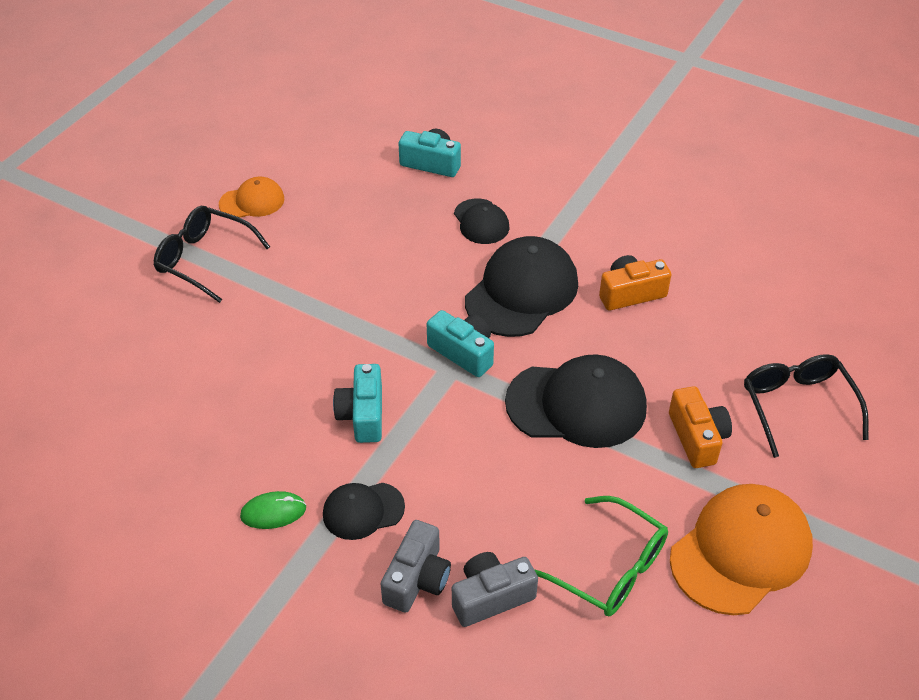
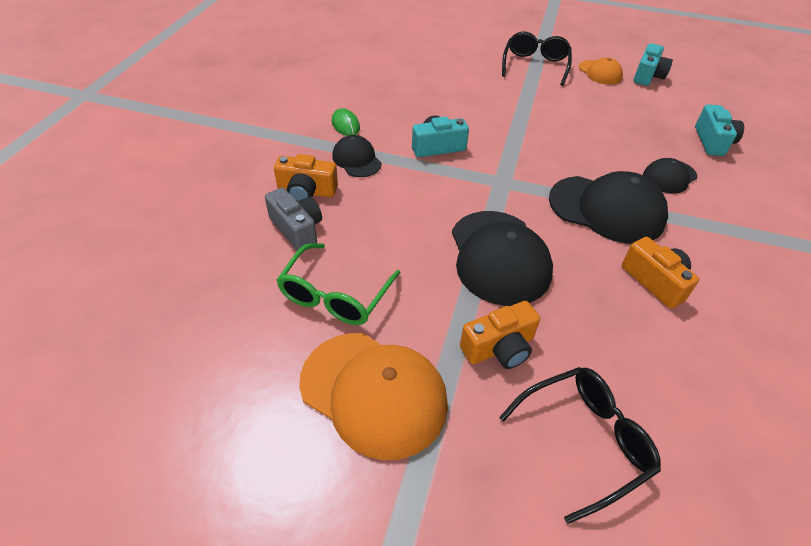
camera: 75 degrees right, 0 degrees up
(417, 579) = (306, 191): grey camera -> orange camera
(463, 352) = (520, 185): turquoise camera -> turquoise camera (648, 76)

